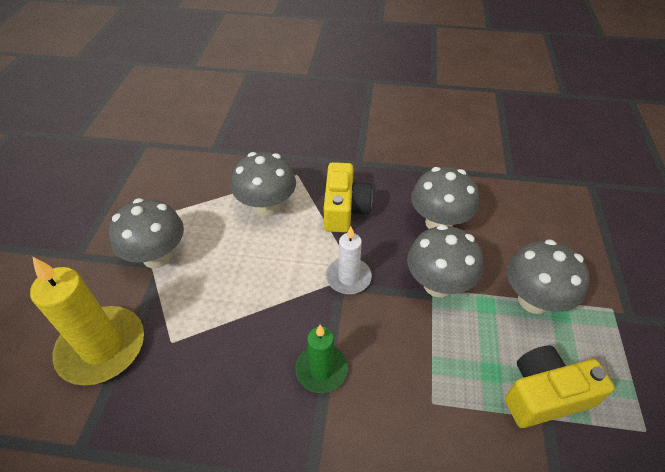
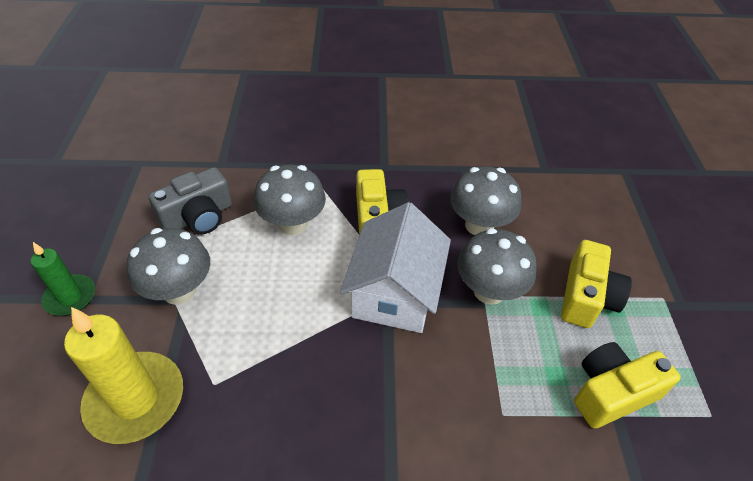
camera: 10 degrees left, 0 degrees up
(186, 194) = (198, 217): none -> grey camera
(321, 370) = (383, 394): green candle -> green candle (70, 297)
(348, 277) = (395, 293): white candle -> white house
(533, 300) = (587, 297): grey mushroom -> yellow camera

